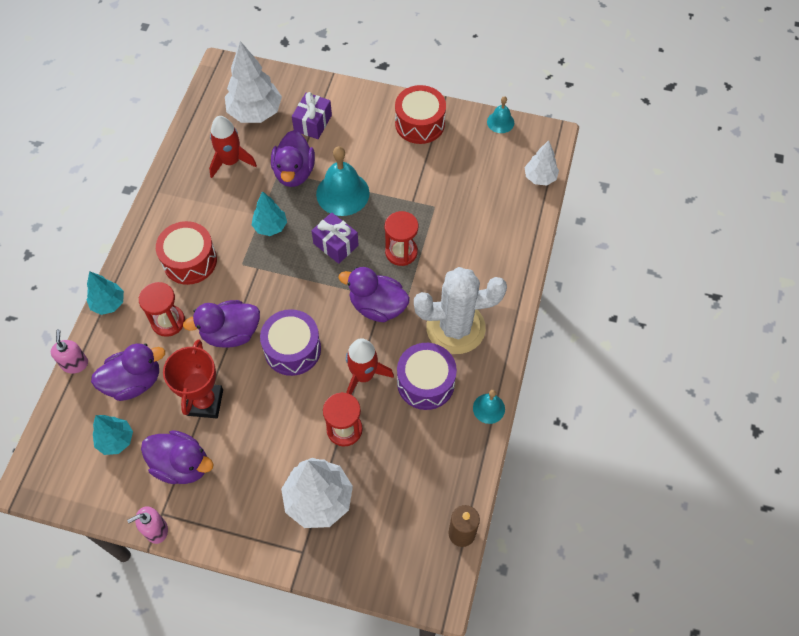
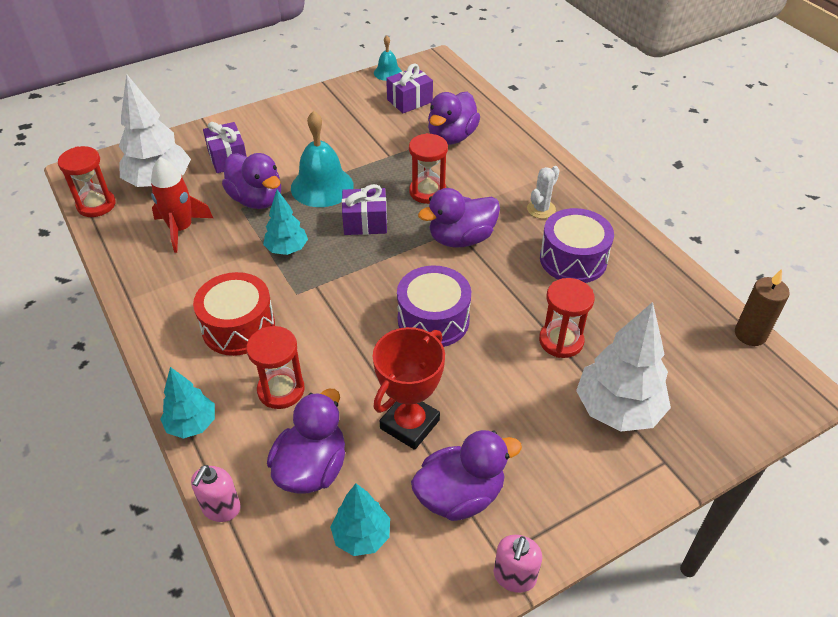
camera: 45 degrees left, 15 degrees down
(75, 364) = (221, 508): pink soap dispenser -> pink soap dispenser turned 105 degrees counterclockwise
(205, 104) = (96, 205): none -> red hourglass
(205, 402) = (409, 424): red trophy -> red trophy turned 75 degrees clockwise
(230, 333) = (358, 351): purple duck -> purple duck (451, 137)
(363, 375) = (519, 292): red rocket -> none
(419, 123) = (325, 107): red drum -> none
(455, 328) = (541, 209): white cactus -> white cactus, size x0.43
(483, 162) = (409, 101): none -> purple gift
(488, 408) = (641, 240): turquoise bell -> none
(540, 177) = (464, 86): white tree -> none

